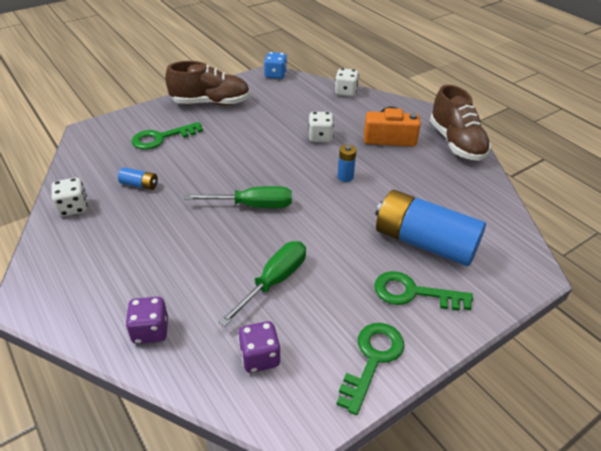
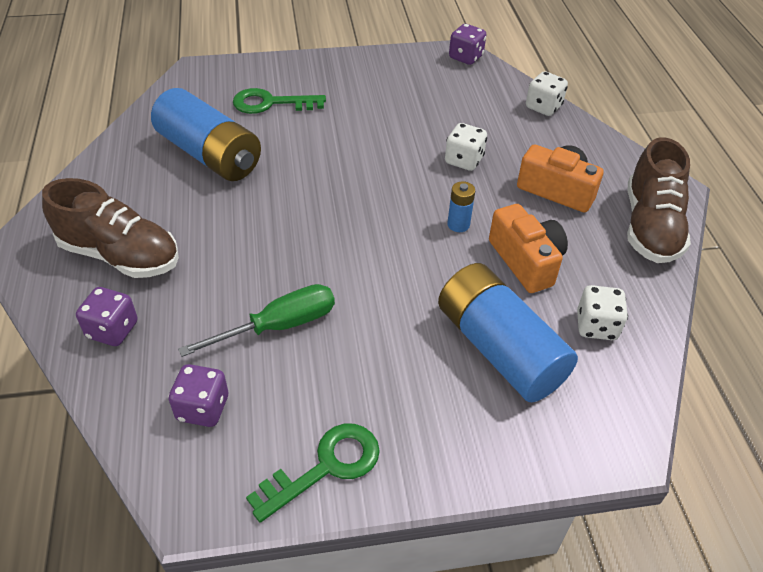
camera: 25 degrees right, 5 degrees up
(73, 208) = (125, 159): white dice -> white dice (596, 326)
(139, 185) = (210, 154): blue battery -> blue battery, size x2.44
(211, 103) = (358, 74): brown shoe -> brown shoe (120, 255)
(253, 205) = (318, 223): green screwdriver -> none
(275, 75) = (466, 57): blue dice -> purple dice
(402, 185) = (526, 261): none -> orange camera
(413, 293) = (435, 407): green key -> none

